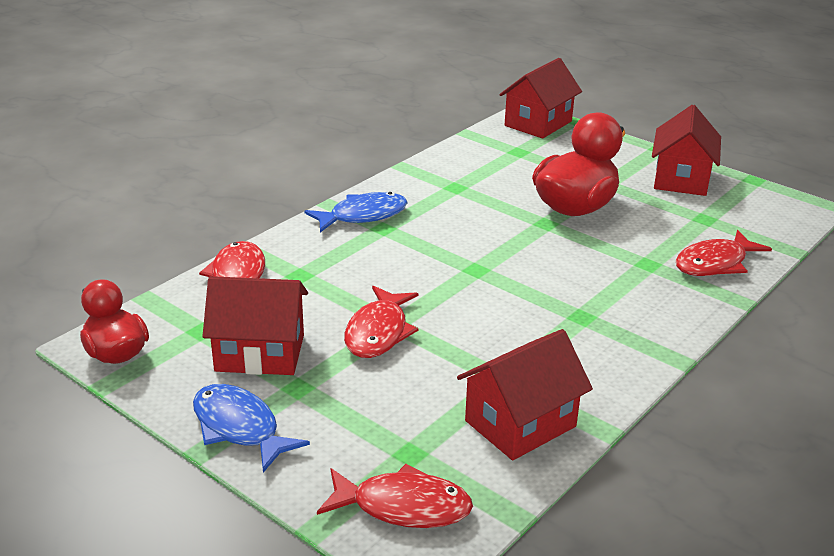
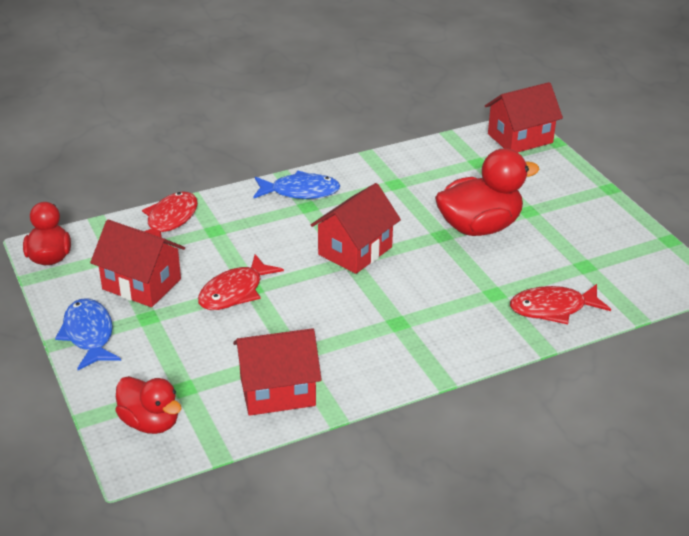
camera: 25 degrees right, 5 degrees up
(403, 507) = (150, 422): red fish -> red duck
(681, 179) = (600, 223): red house -> red house (355, 251)

